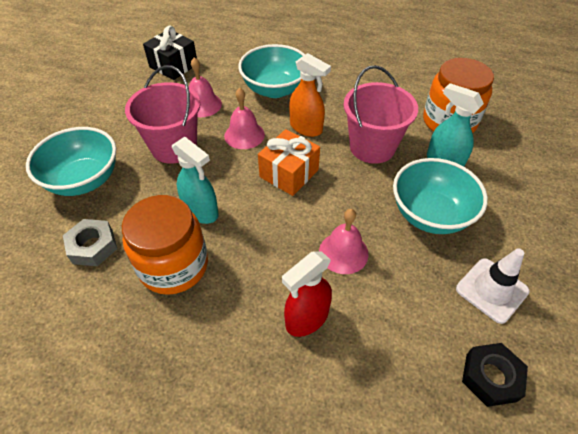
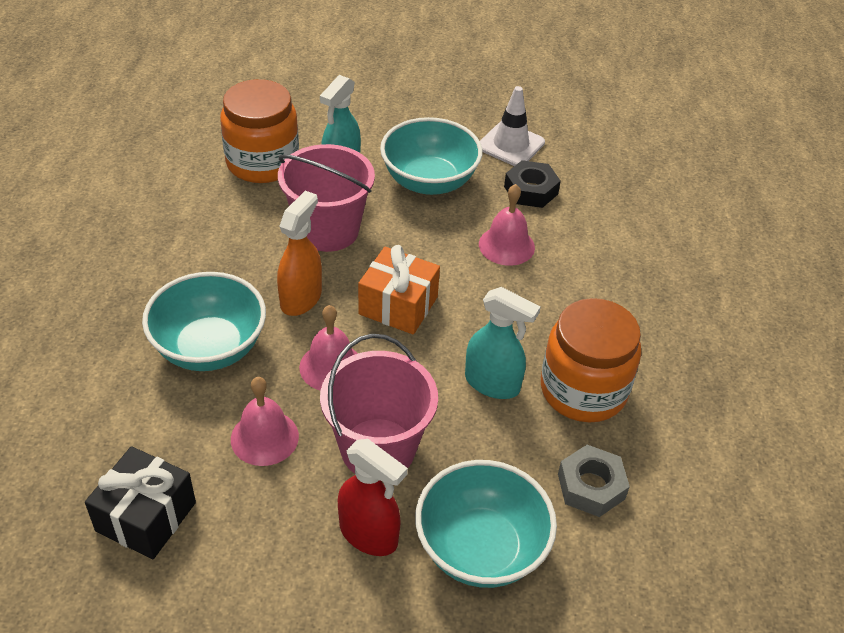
camera: 105 degrees left, 5 degrees down
(201, 211) = (492, 384): turquoise spray bottle -> turquoise spray bottle turned 90 degrees clockwise
(306, 318) = (597, 266): red spray bottle -> red spray bottle (369, 534)
(491, 377) = (598, 151): black nut -> black nut (530, 190)

